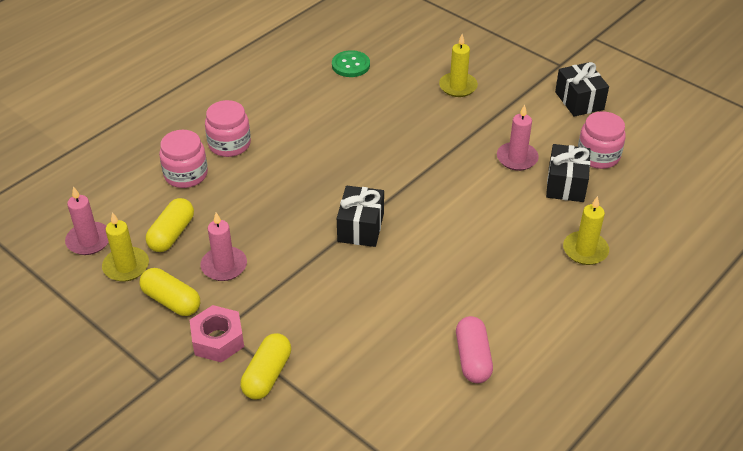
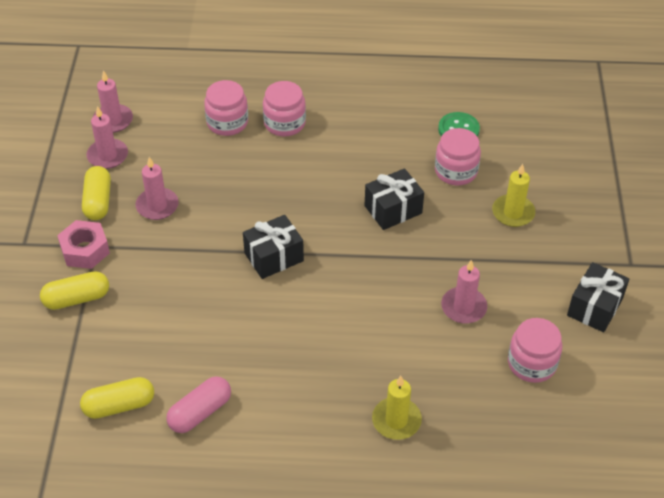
camera: 50 degrees right, 5 degrees up
(126, 266) = (107, 156): yellow candle -> pink candle
(172, 234) = (161, 157): yellow capsule -> yellow capsule (119, 405)
(388, 89) = (456, 171): none -> pink jar
(566, 184) = (467, 361): black gift -> black gift (393, 209)

